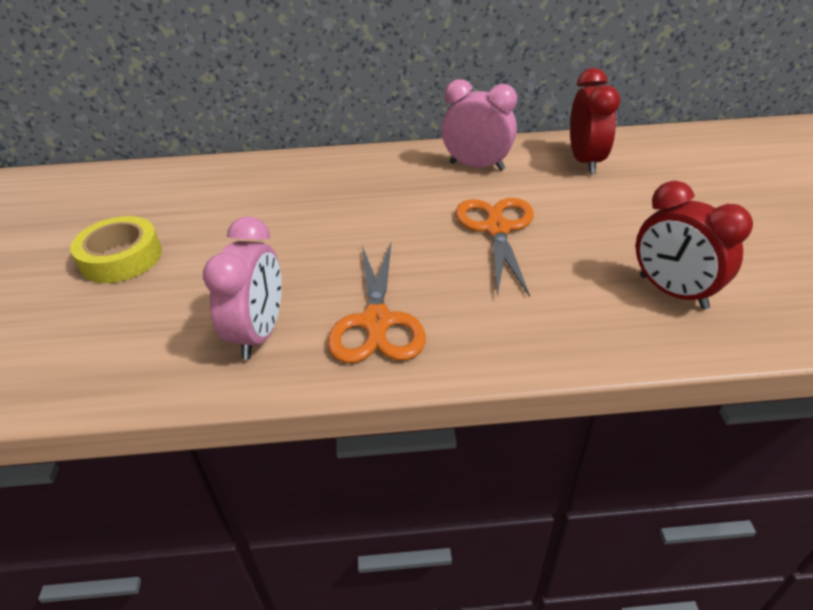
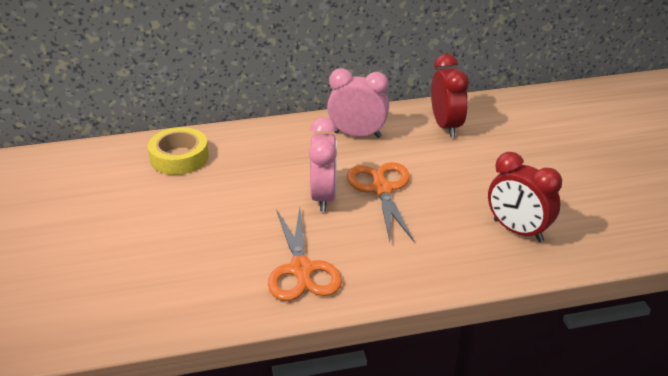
camera: 10 degrees left, 5 degrees down
(121, 258) = (75, 233): yellow tape -> yellow tape (179, 157)
(259, 333) = (212, 285): pink clock -> pink clock (323, 197)

